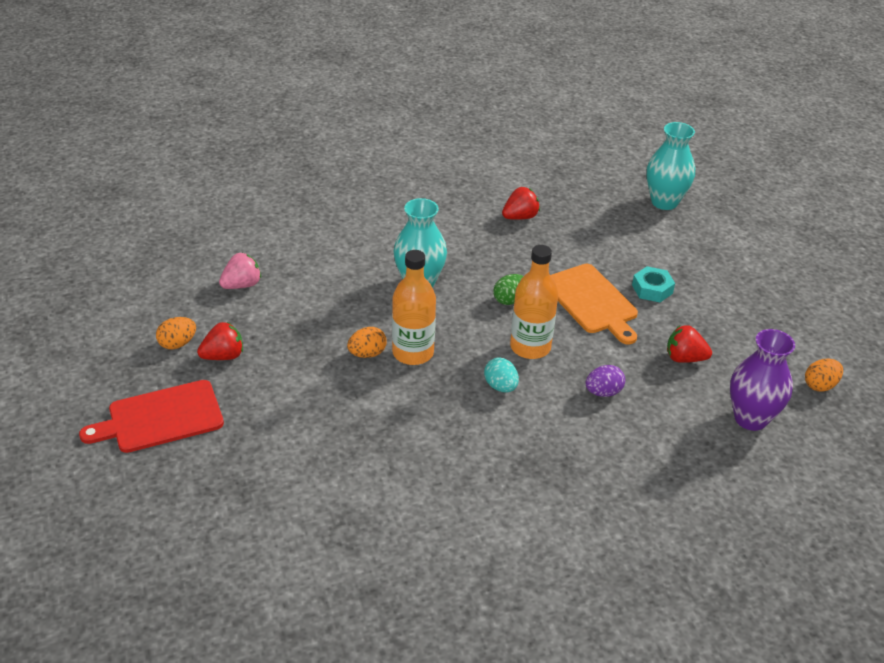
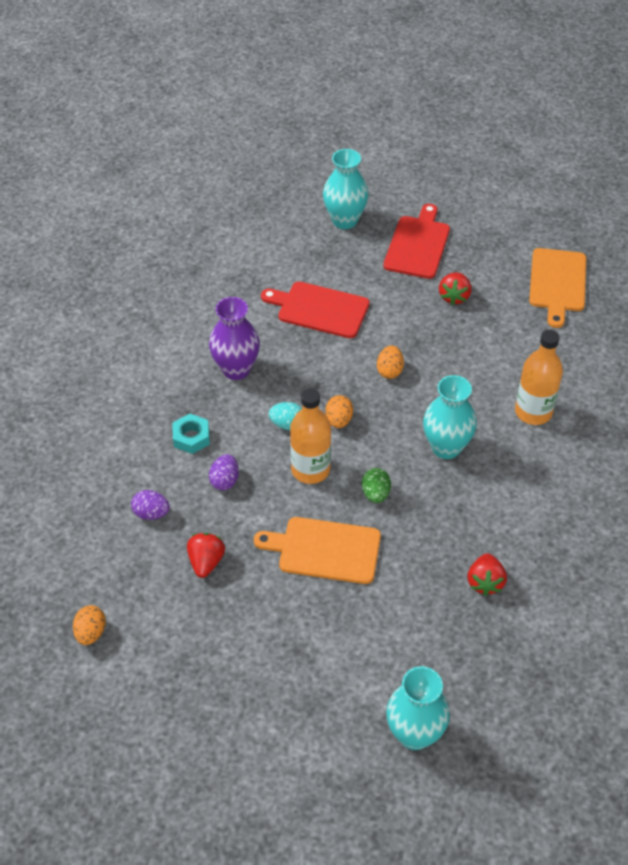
camera: 130 degrees right, 10 degrees up
(143, 298) = (557, 283): none -> orange cutting board
(163, 500) = (344, 220): none -> turquoise vase
(177, 344) = (487, 280): orange egg -> orange egg (339, 420)
(242, 285) = (531, 341): pink strawberry -> none
(331, 444) = (319, 309): none -> red cutting board
(413, 353) = (367, 396): orange bottle -> orange bottle (533, 412)
(652, 289) = (301, 608): turquoise nut -> turquoise nut (191, 437)
(684, 358) = (206, 562): red strawberry -> red strawberry turned 45 degrees counterclockwise
(689, 418) = (151, 513): none -> purple egg
(750, 418) = (112, 552): purple vase -> purple vase (236, 369)

